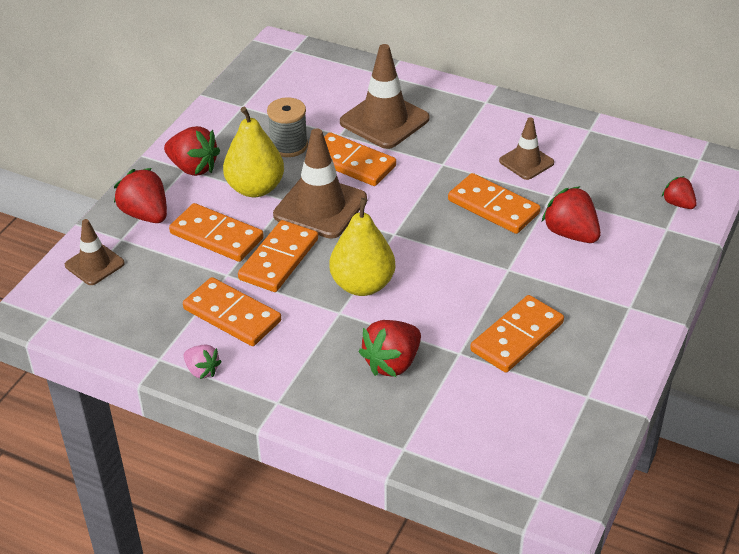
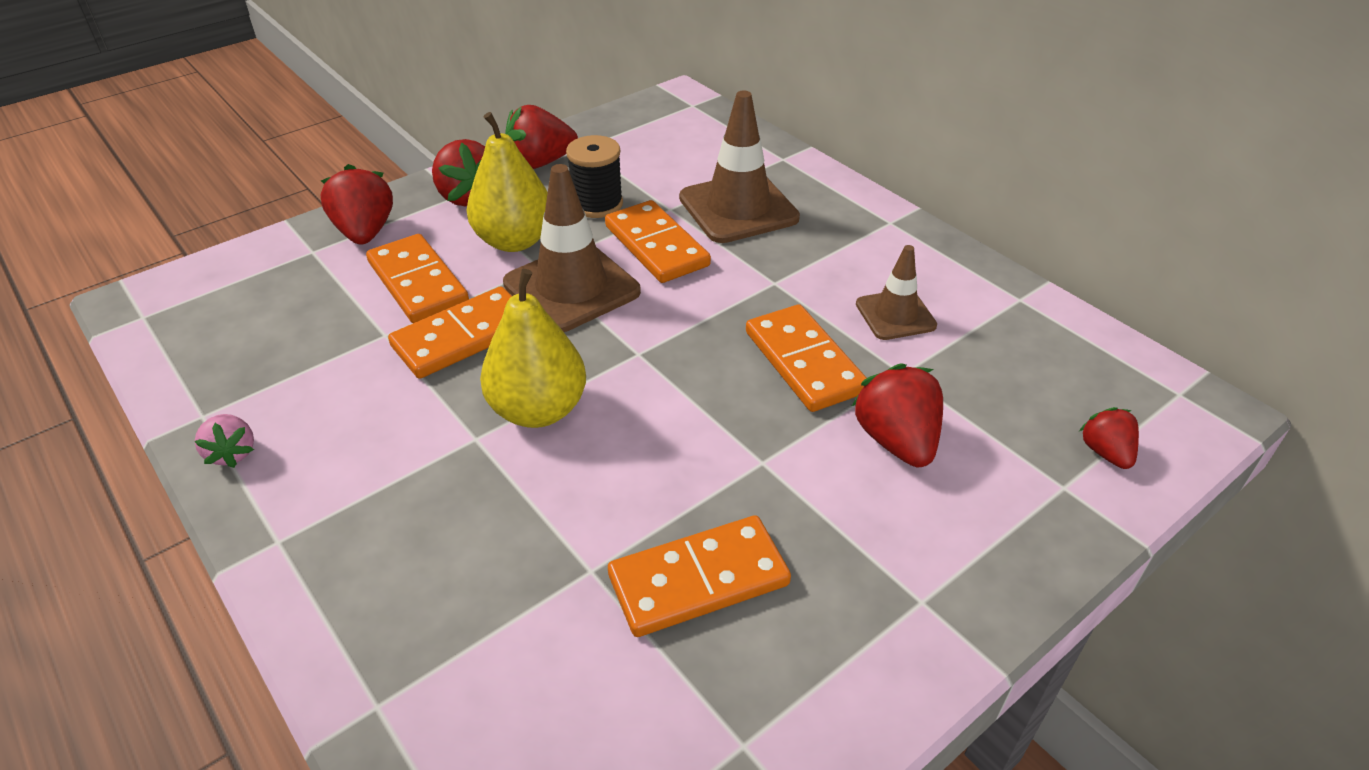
camera: 25 degrees right, 0 degrees up
(94, 264) = (254, 271): brown traffic cone -> none
(232, 315) = (340, 390): orange domino -> none
(289, 146) = (597, 204): grey spool -> black spool
(392, 363) = (481, 546): red strawberry -> red strawberry (540, 162)

